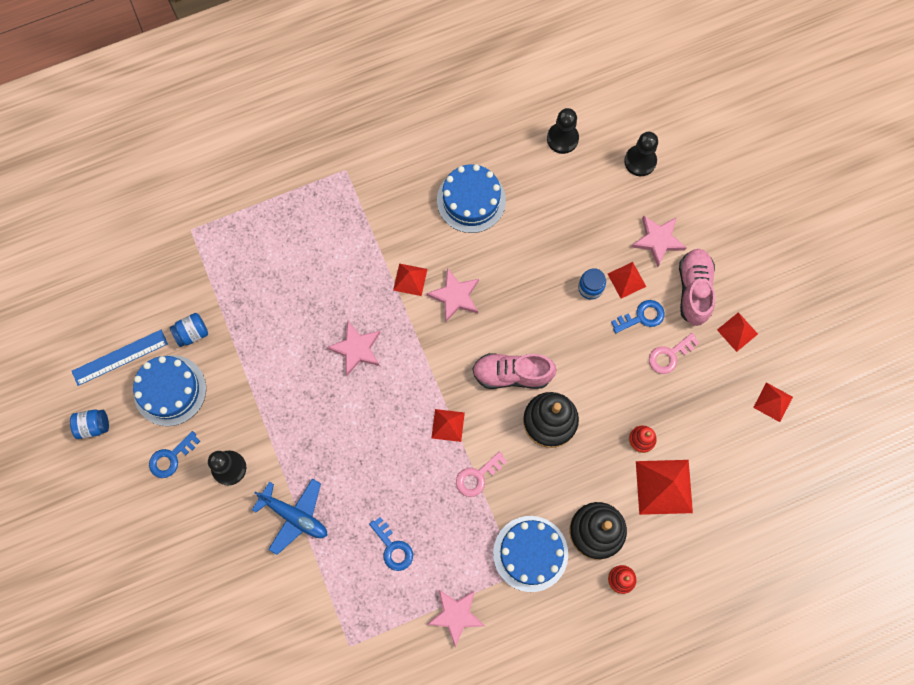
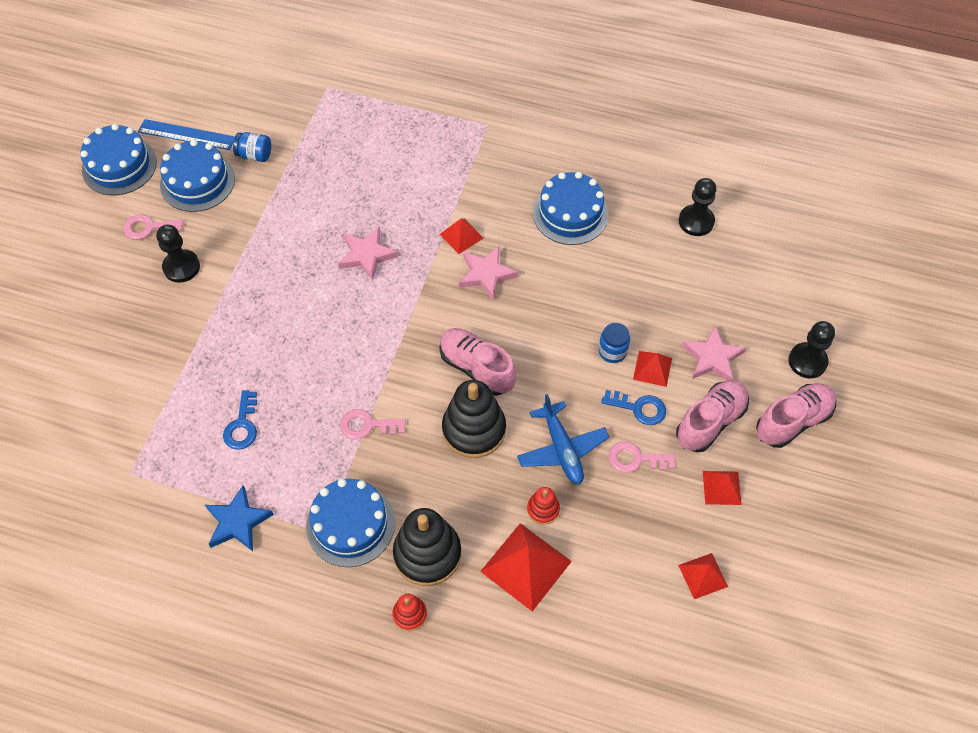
camera: 40 degrees right, 15 degrees down
(93, 426) = (119, 166): blue jar -> blue cake
(171, 457) = (148, 228): blue key -> pink key
(294, 516) = (192, 340): blue plane -> blue plane (562, 449)
(448, 425) = (383, 366): red pyramid -> none
(456, 615) = (237, 522): pink star -> blue star
(640, 161) = (753, 285): black pawn -> black pawn (807, 361)
(743, 247) = (793, 421): none -> pink shoe

